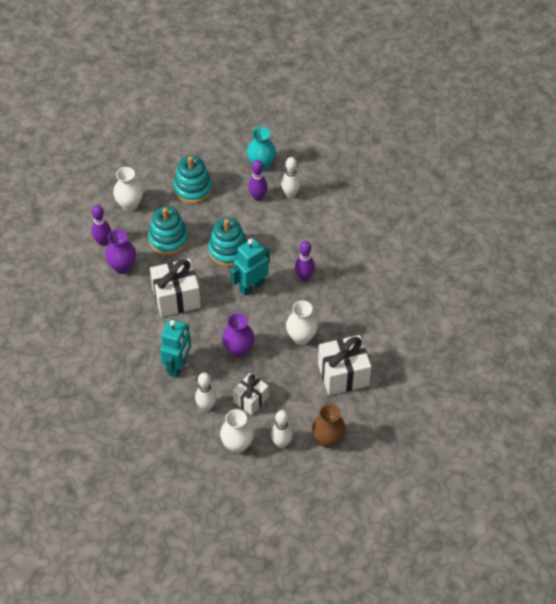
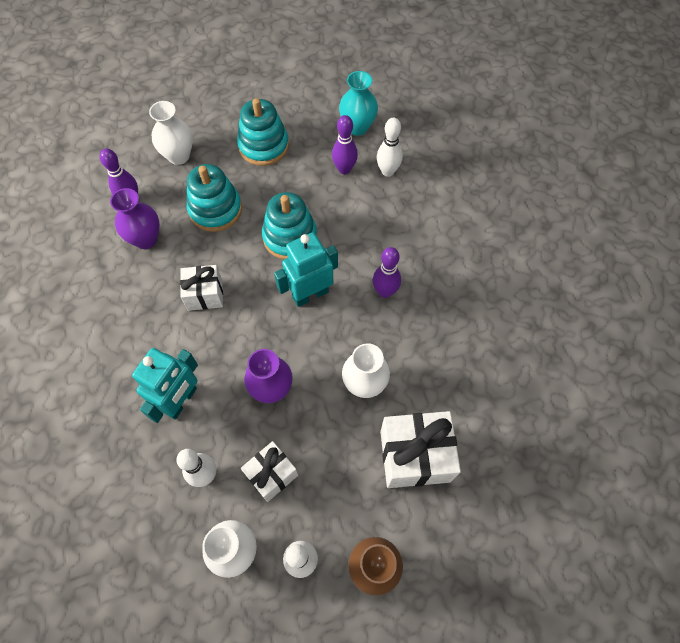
camera: 10 degrees right, 10 degrees up
(176, 298) = (205, 295): white gift -> white gift, size x0.62

